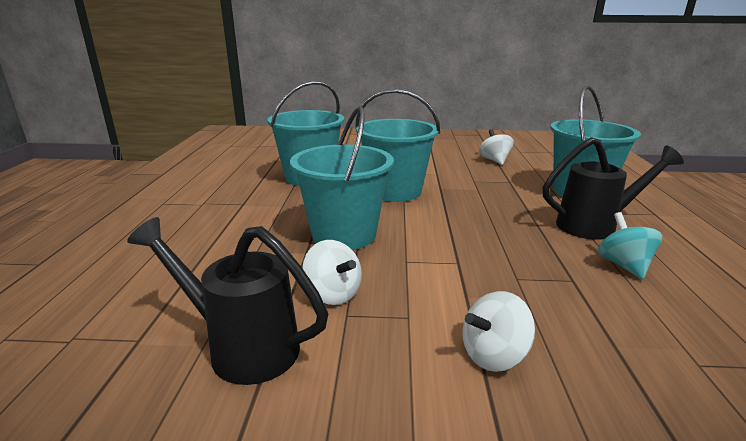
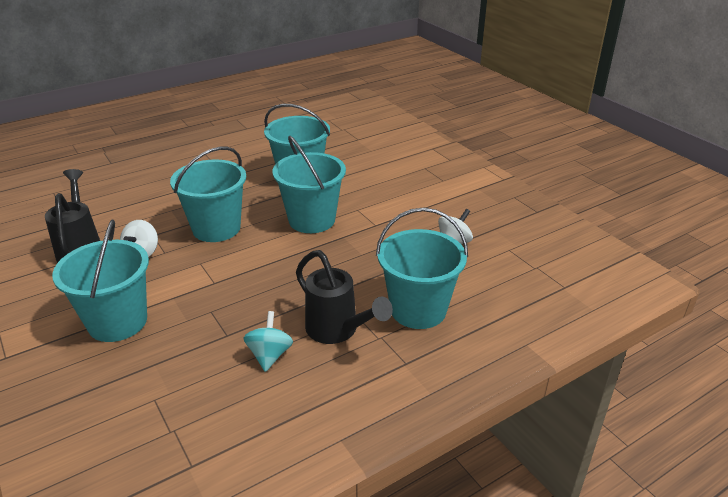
camera: 55 degrees right, 10 degrees up
(493, 355) = (117, 322): white spinning top -> turquoise bucket
(623, 265) = (269, 355): turquoise spinning top -> turquoise spinning top turned 45 degrees counterclockwise

